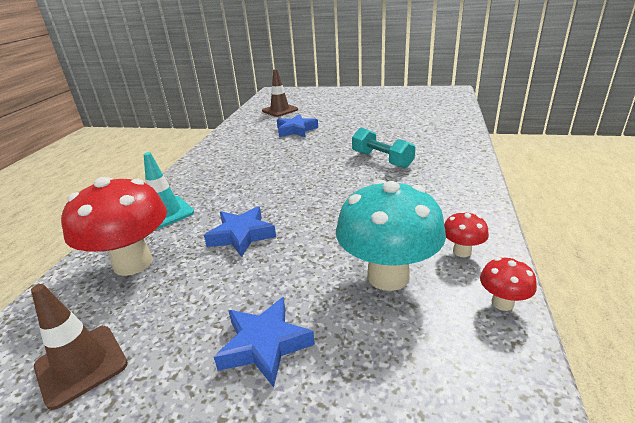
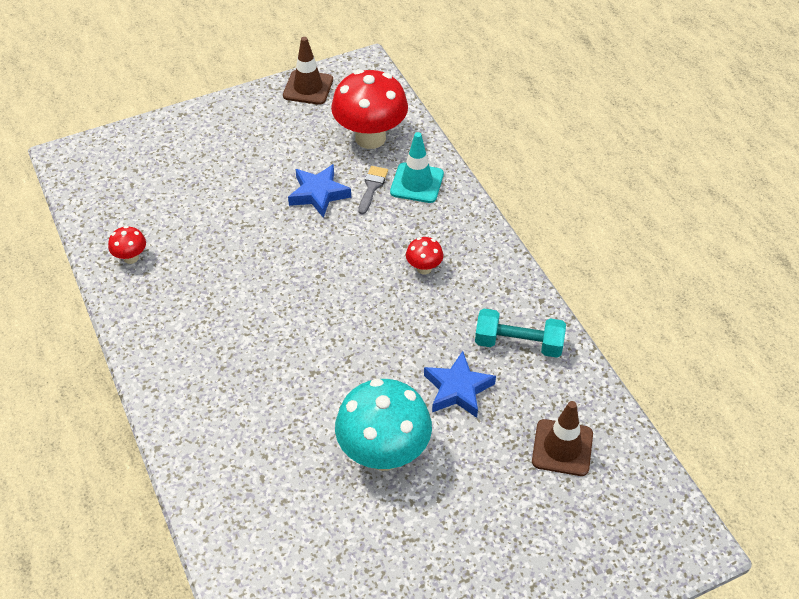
camera: 140 degrees right, 20 degrees up
(197, 223) = (372, 187): none -> grey brush
(264, 345) = (220, 138): blue star -> none
(382, 160) = (275, 363): turquoise dumbbell -> turquoise dumbbell (518, 344)
(388, 276) = (176, 211): turquoise mushroom -> turquoise mushroom (384, 453)
(502, 303) = (91, 226): red mushroom -> red mushroom (424, 268)

